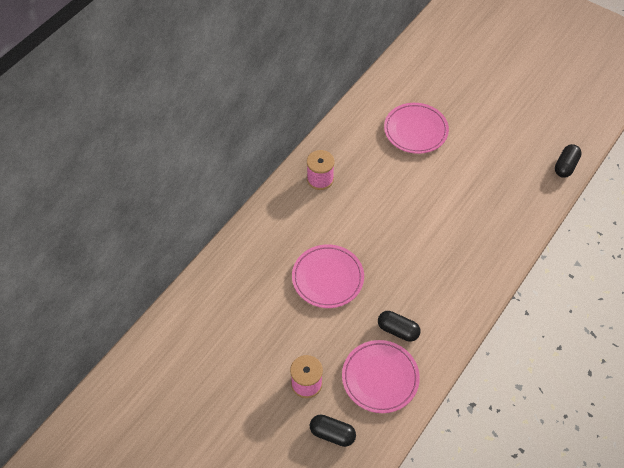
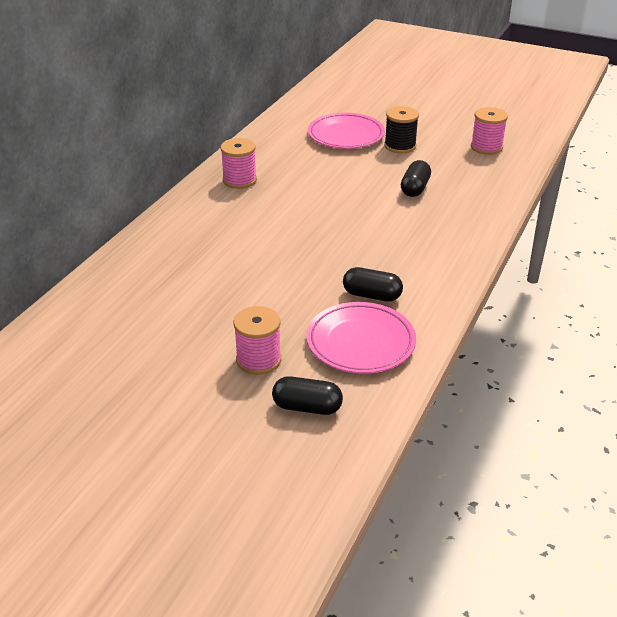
camera: 10 degrees left, 20 degrees down
(327, 278) = (267, 259): pink plate -> none
(458, 151) = (400, 146): none -> black spool
(530, 163) = (486, 147): none -> pink spool
(565, 166) = (527, 146): black capsule -> black capsule (415, 188)

